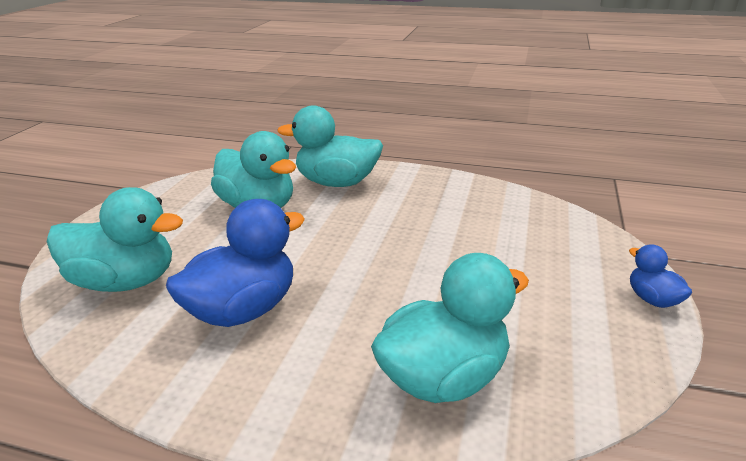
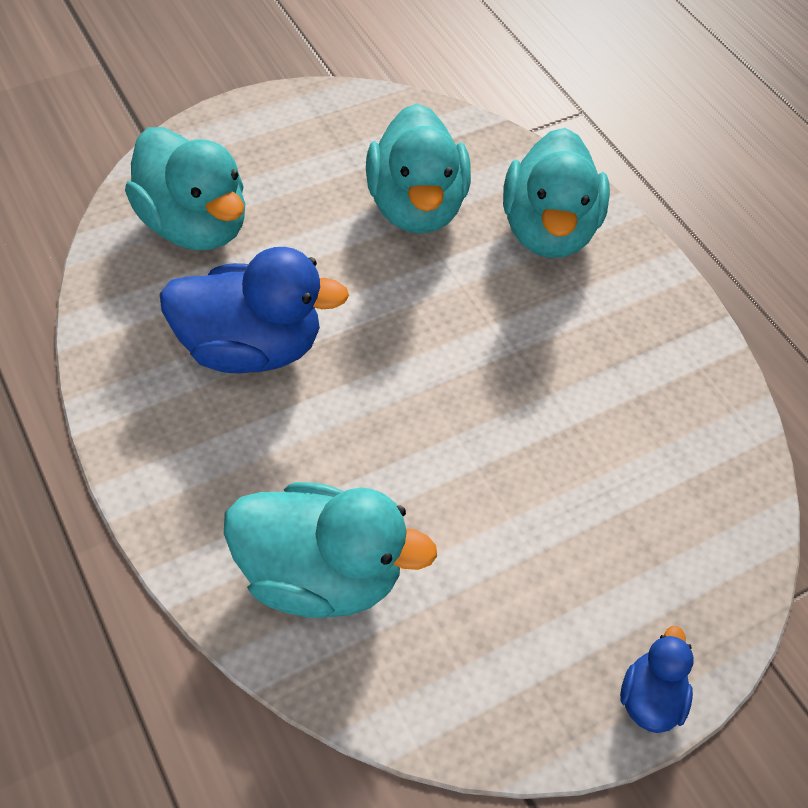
camera: 40 degrees right, 25 degrees up
(337, 183) = (548, 230): turquoise duck -> turquoise duck turned 135 degrees counterclockwise

